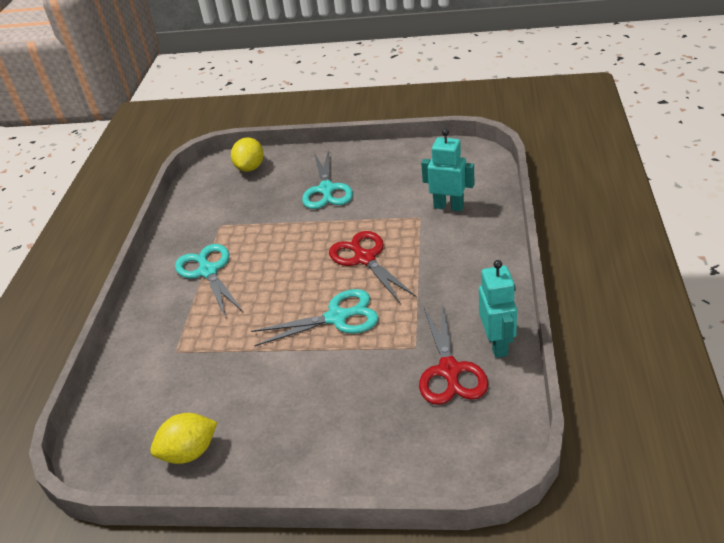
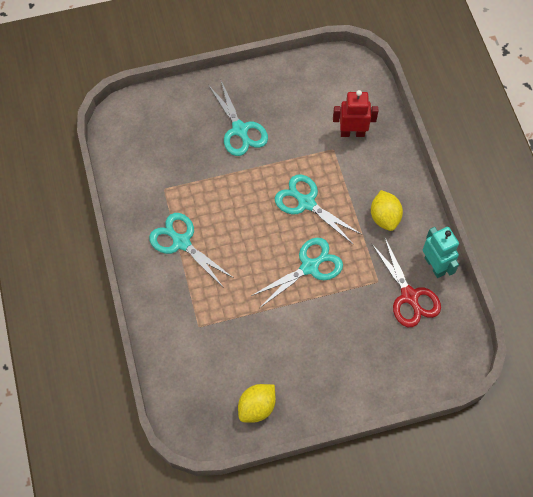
camera: 25 degrees left, 25 degrees up
(250, 167) = (155, 113): yellow lemon -> yellow lemon (384, 217)
(365, 258) = (306, 203): red scissors -> turquoise scissors
(448, 206) = (352, 133): turquoise robot -> red robot

